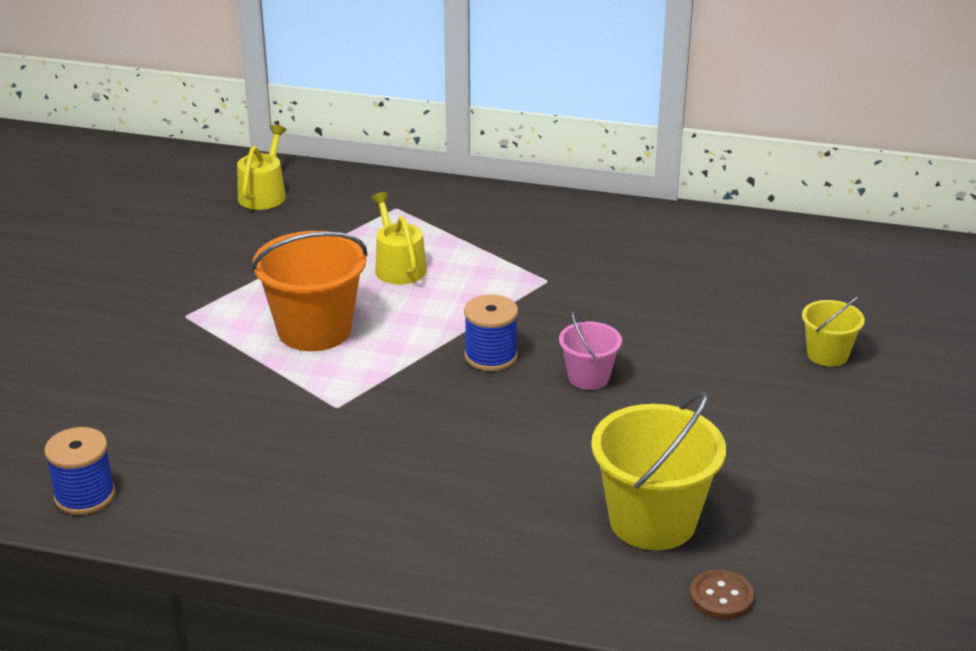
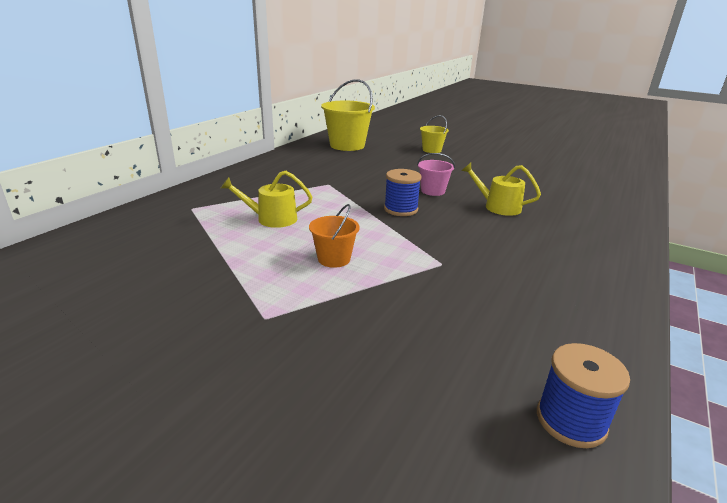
camera: 75 degrees left, 5 degrees down
(264, 194) = (92, 253): yellow watering can -> yellow watering can (498, 207)
(314, 330) = (334, 259): orange bucket -> orange bucket, size x0.54
(652, 521) = (562, 199): yellow bucket -> yellow bucket (347, 145)
(721, 597) = (617, 196): brown button -> none

